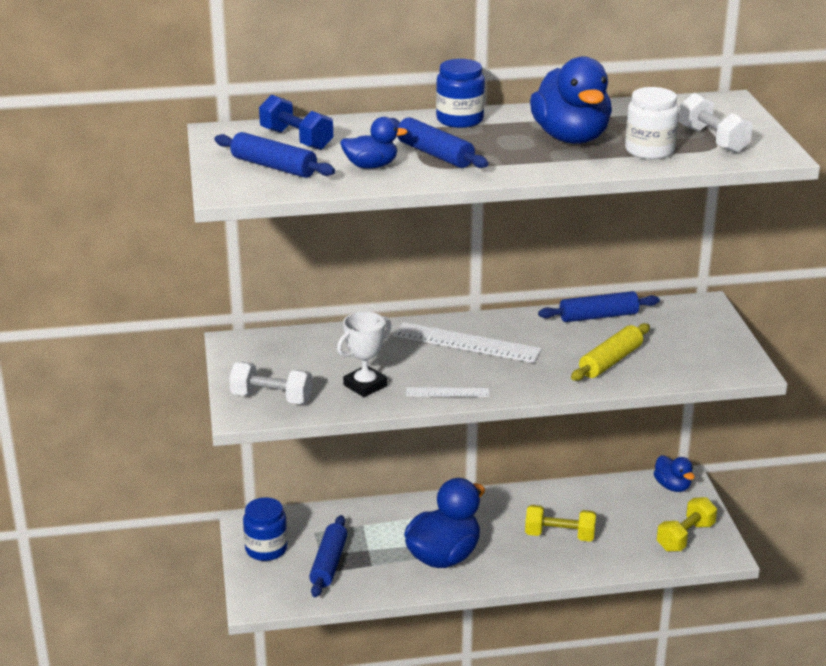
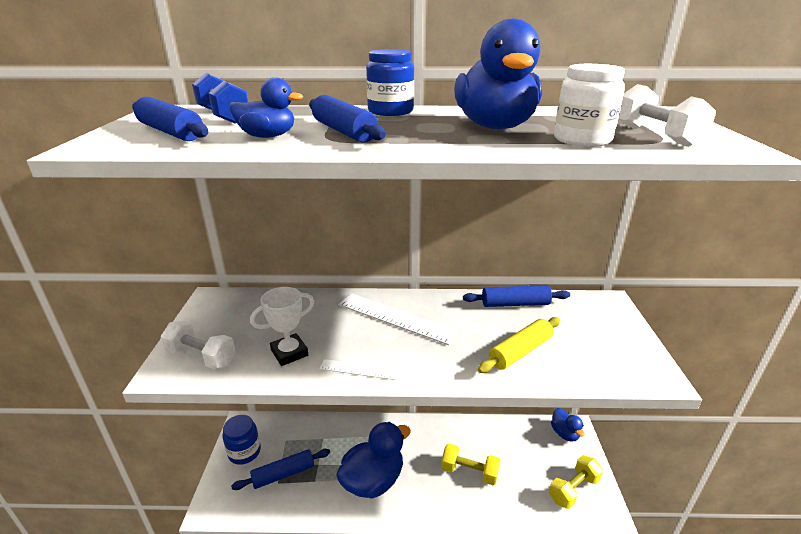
camera: 10 degrees right, 0 degrees up
(329, 563) = (283, 474): blue rolling pin -> blue rolling pin turned 45 degrees clockwise

